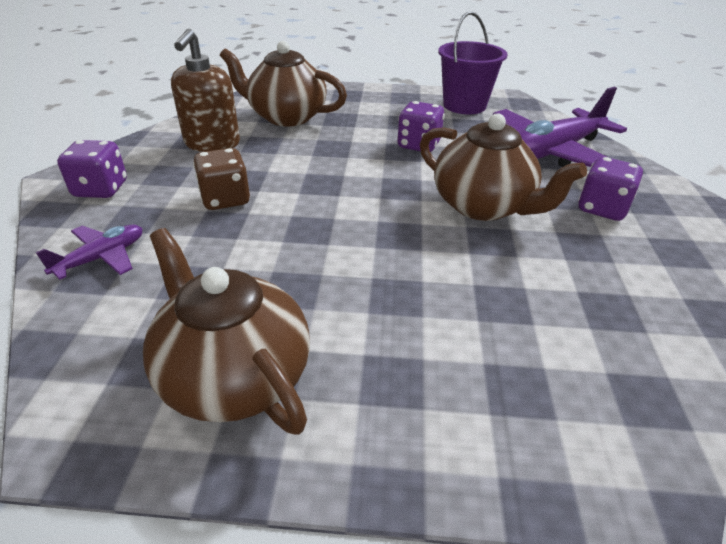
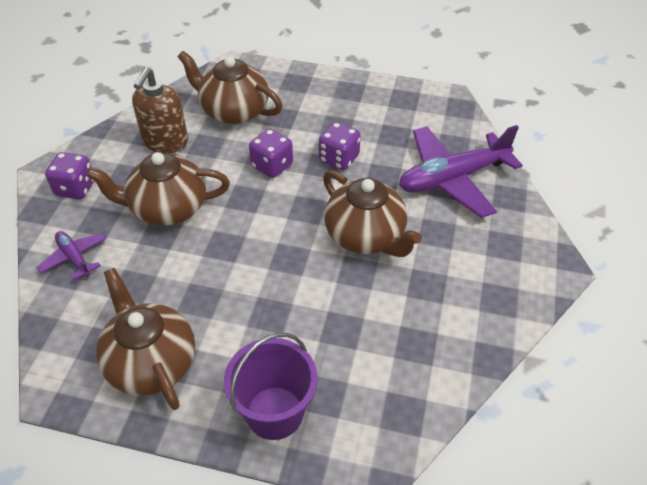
camera: 10 degrees right, 10 degrees up
(101, 258) = (74, 258): purple plane -> purple plane turned 90 degrees counterclockwise
(225, 199) = (167, 208): brown dice -> brown teapot
(464, 105) = (400, 107): purple bucket -> purple bucket (274, 412)
(602, 208) = (462, 249): purple dice -> purple dice (272, 166)

